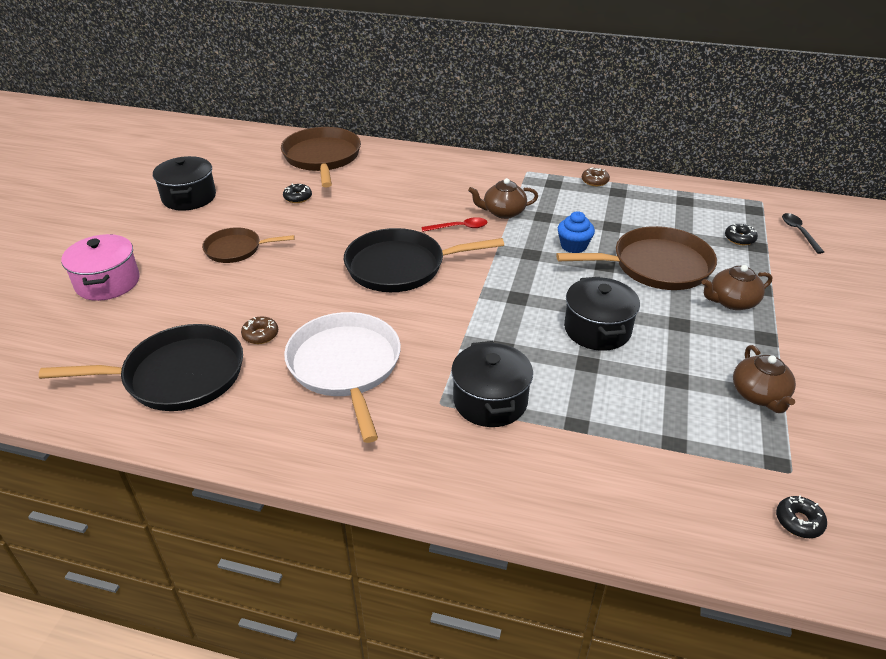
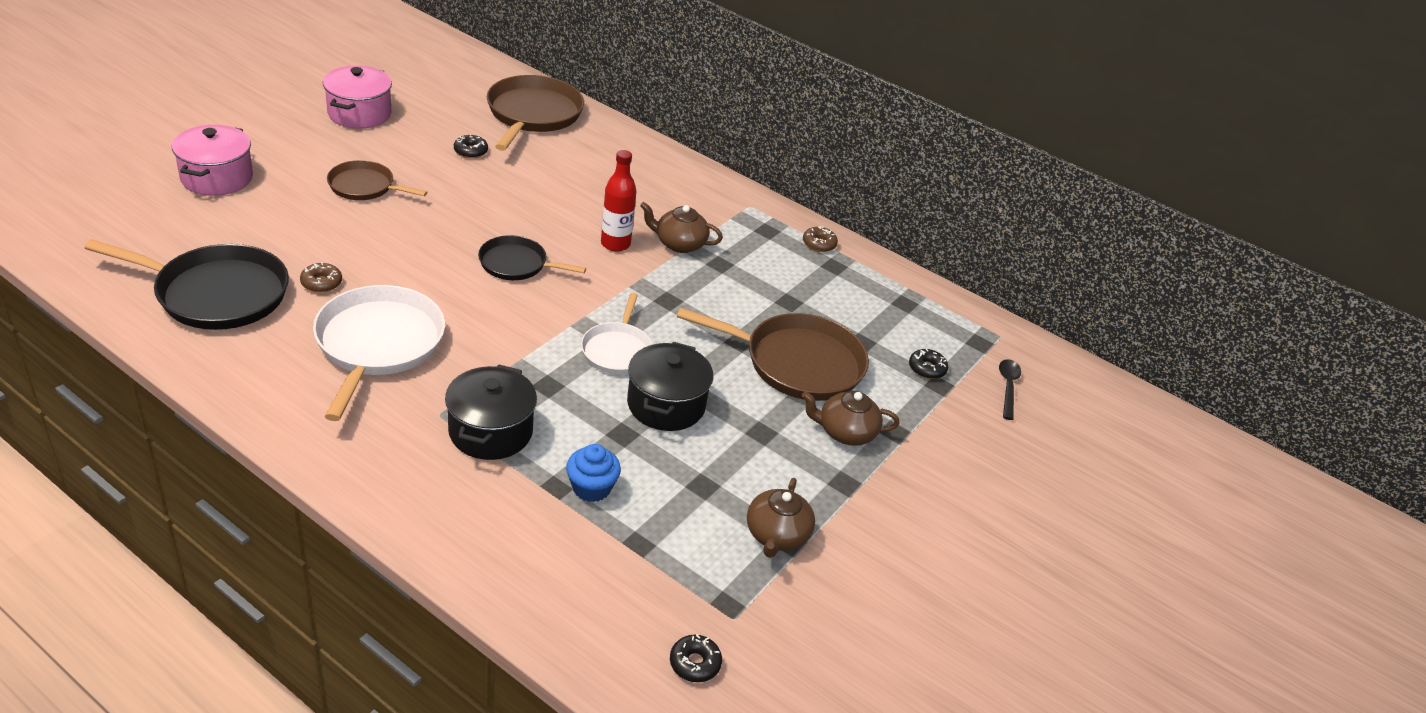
camera: 15 degrees right, 0 degrees up
(189, 197) = (359, 114): black pot -> pink pot
(401, 266) = (517, 264): black pan -> black pan, size x0.59
(459, 227) = (615, 244): red spoon -> red bottle
(528, 303) = (617, 350): none -> white pan
(573, 246) = (724, 308): blue cupcake -> blue cupcake (591, 488)

